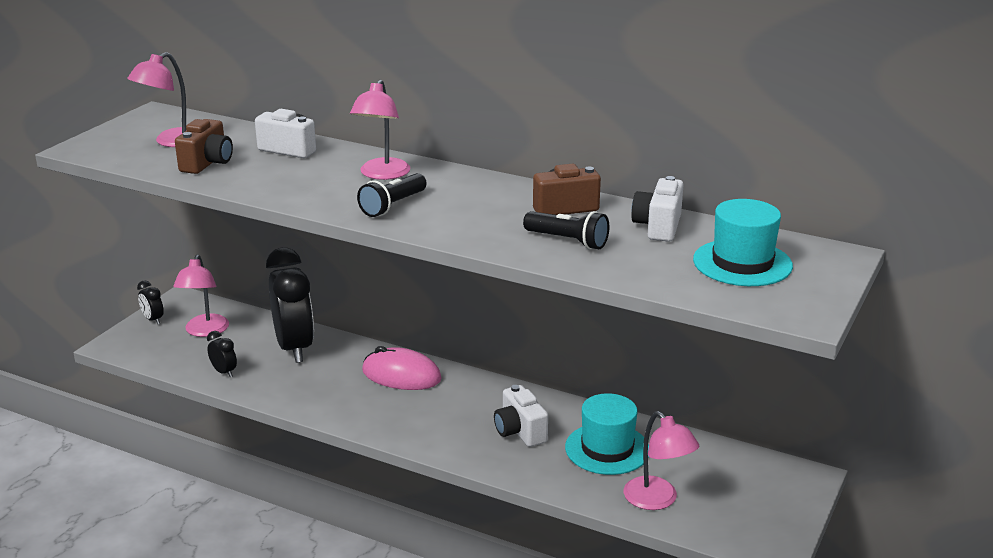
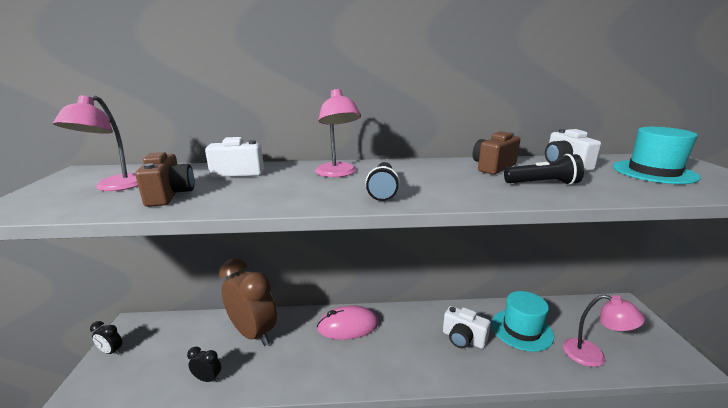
camera: 30 degrees left, 5 degrees down
(205, 331) = (167, 345): pink lamp -> none
(294, 348) = (253, 333): black clock -> brown clock

